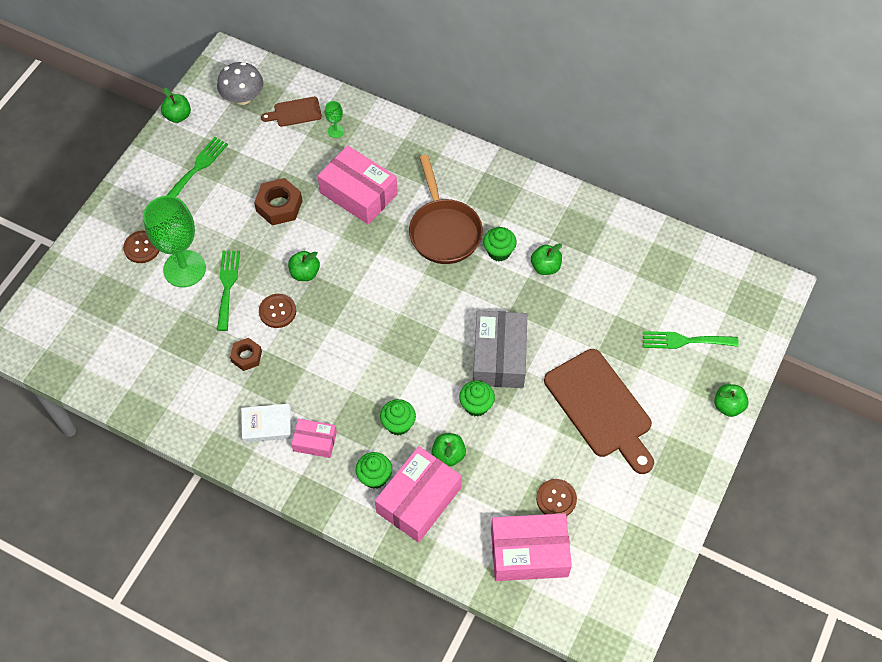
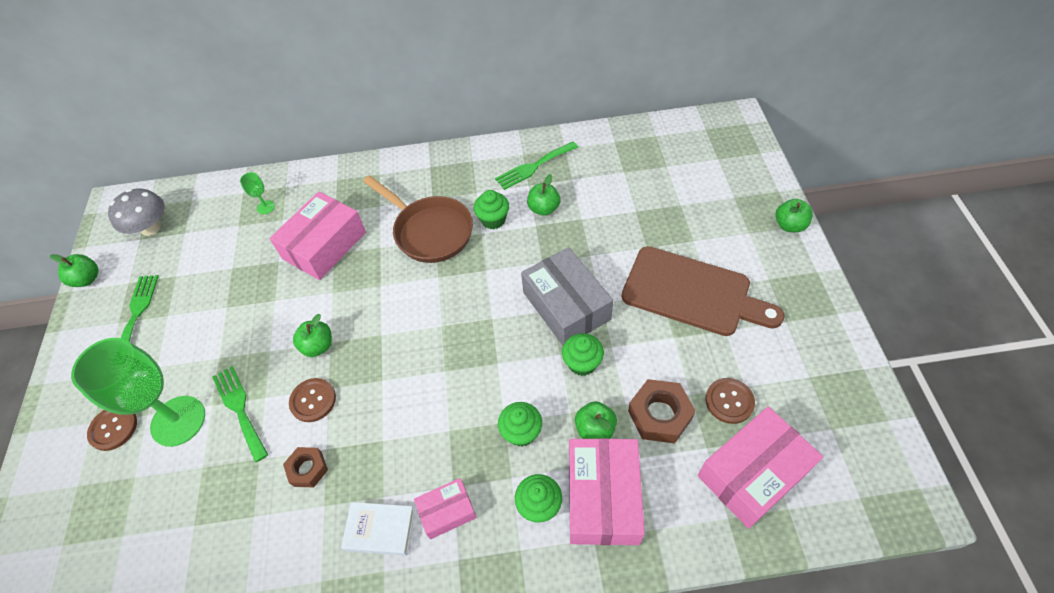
camera: 30 degrees left, 5 degrees down
(267, 425) = (380, 530): white book -> white book turned 45 degrees clockwise
(279, 206) = (249, 300): brown nut -> brown nut (659, 415)
(295, 112) = (214, 213): brown cutting board -> none
(358, 193) = (324, 245): pink box -> pink box turned 60 degrees counterclockwise
(685, 341) = (708, 197): green fork -> green fork (534, 167)

